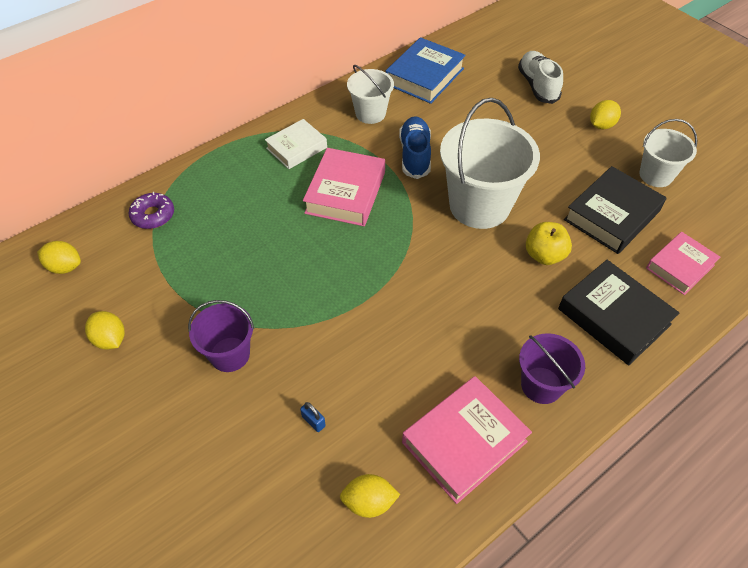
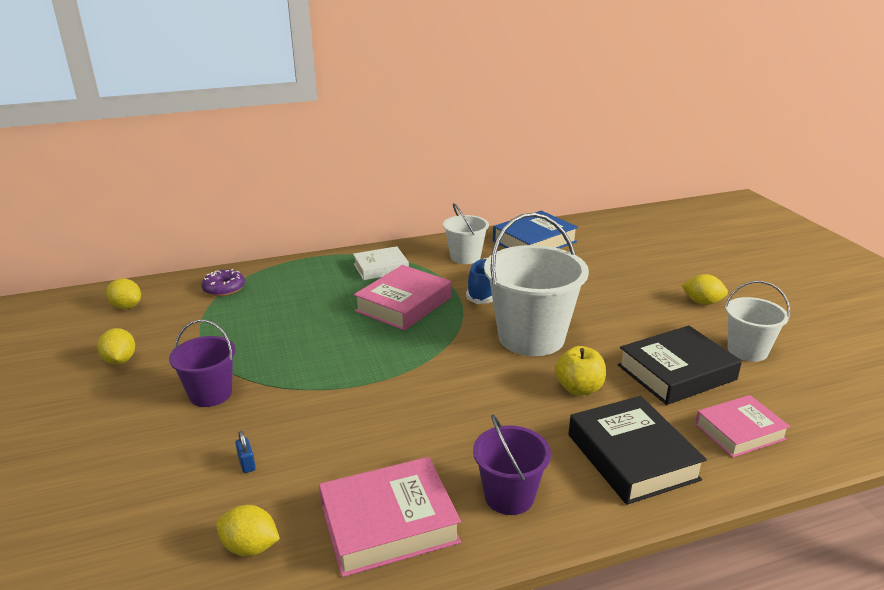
camera: 20 degrees right, 25 degrees down
(537, 86) = (647, 264): white shoe -> none
(601, 125) = (702, 302): yellow lemon -> yellow lemon turned 45 degrees clockwise

